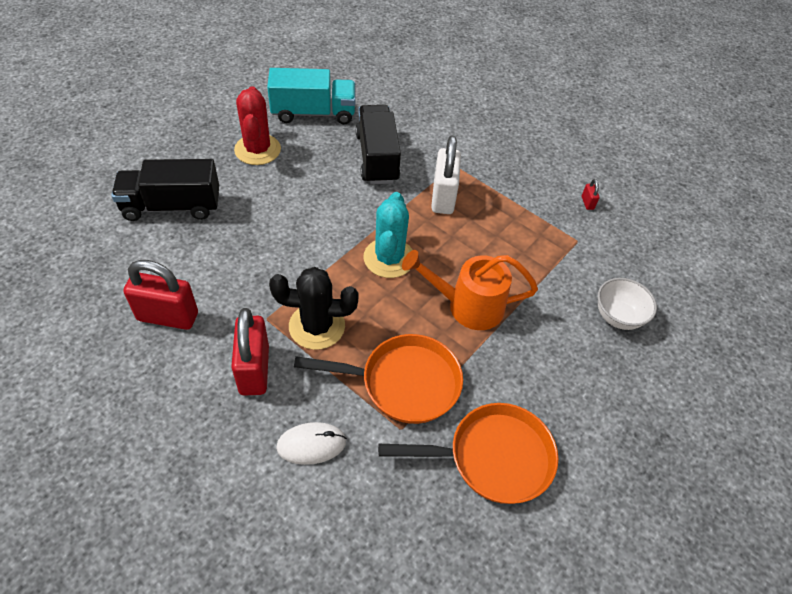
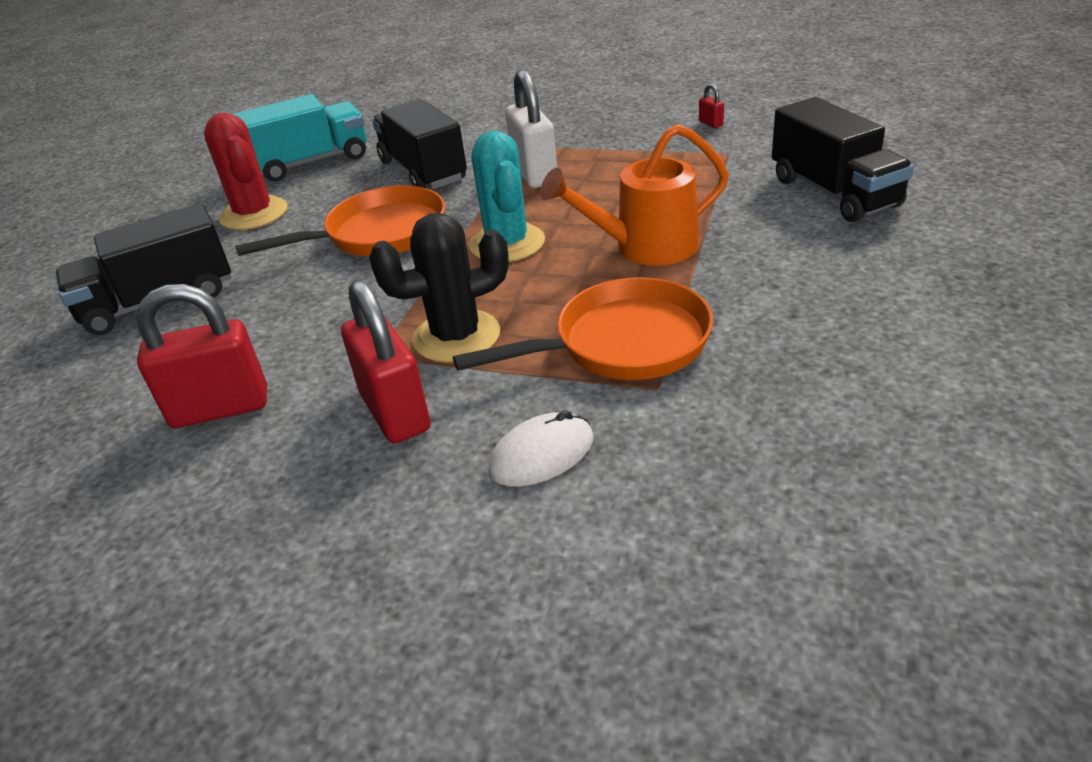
camera: 15 degrees left, 15 degrees down
(492, 457) = (805, 366): orange pan -> orange pan (378, 234)
(617, 317) = (834, 192): white bowl -> black truck

